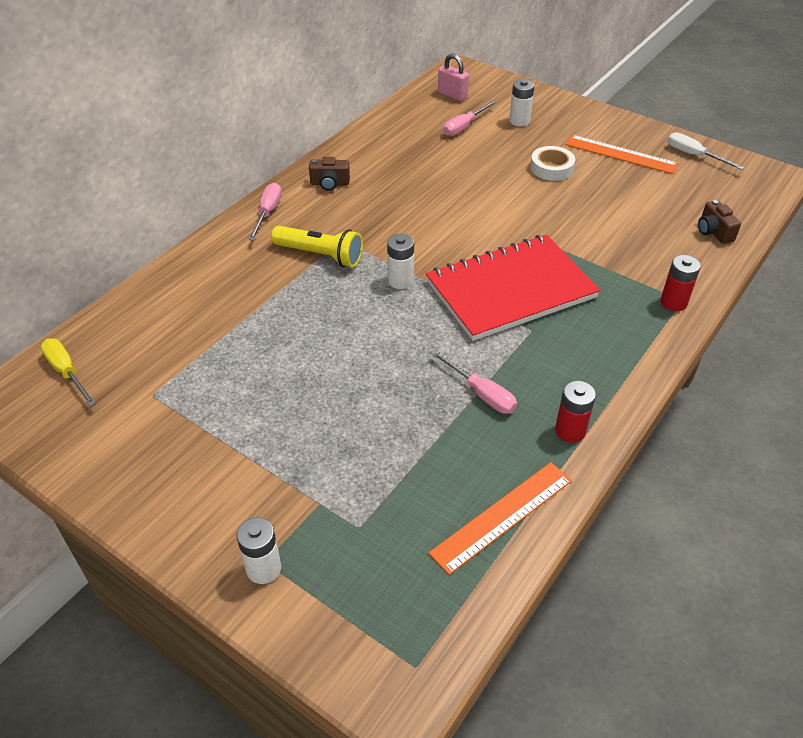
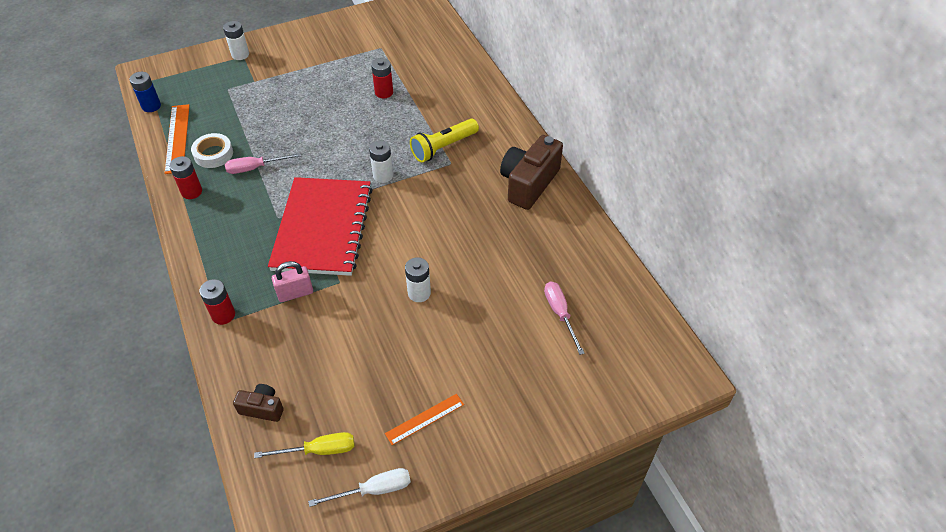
camera: 120 degrees right, 5 degrees up
(67, 372) = (425, 24): yellow screwdriver -> yellow screwdriver (319, 450)
(254, 345) = (384, 92): none -> red battery
(268, 212) = (514, 138): pink screwdriver -> none
(330, 184) = (528, 183): brown camera -> brown camera, size x1.95
(452, 95) = (628, 335): pink padlock -> pink padlock (295, 293)
(469, 608) = (151, 106): none -> blue battery
(519, 121) = (542, 366): white battery -> white battery (419, 293)
(551, 168) = (444, 344): white tape -> white tape (213, 154)
(620, 154) = (424, 419): orange ruler -> orange ruler, size x0.63

